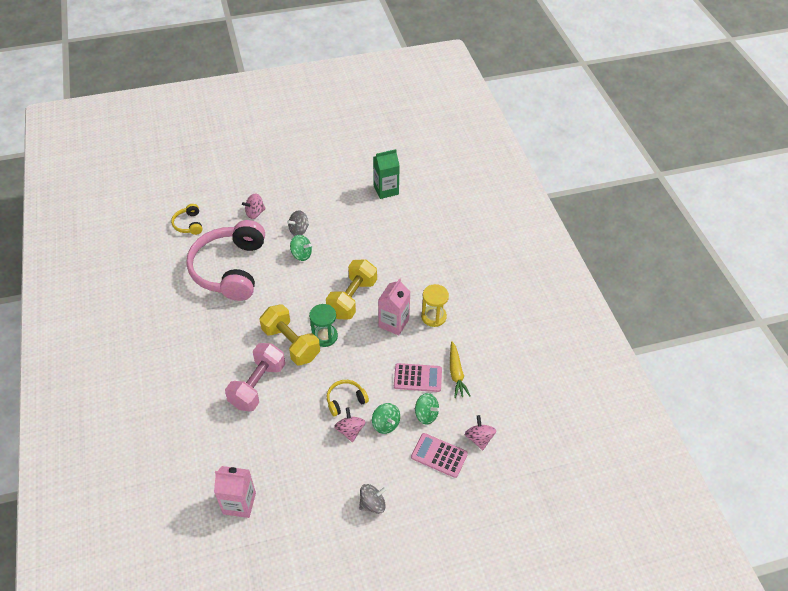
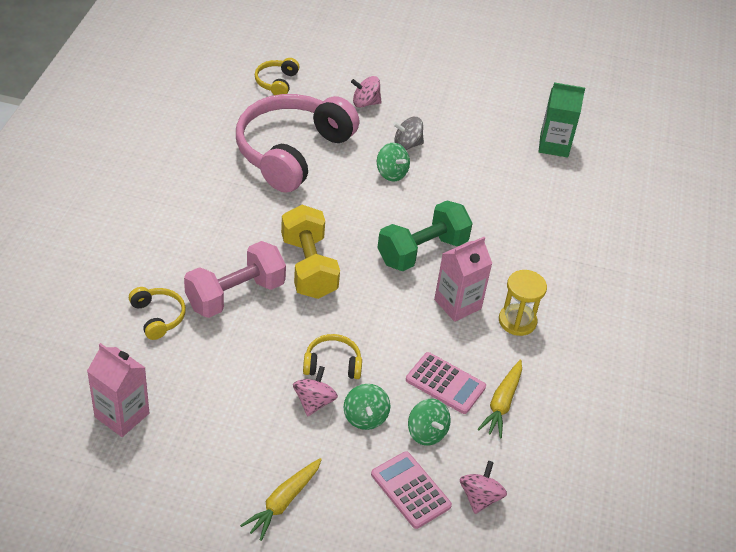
camera: 25 degrees right, 5 degrees down
(218, 425) = (158, 317): none -> yellow headphones
(324, 336) = (356, 278): green hourglass -> none
(352, 298) = (422, 251): yellow dumbbell -> green dumbbell
(372, 504) = (283, 502): grey spinning top -> yellow carrot

